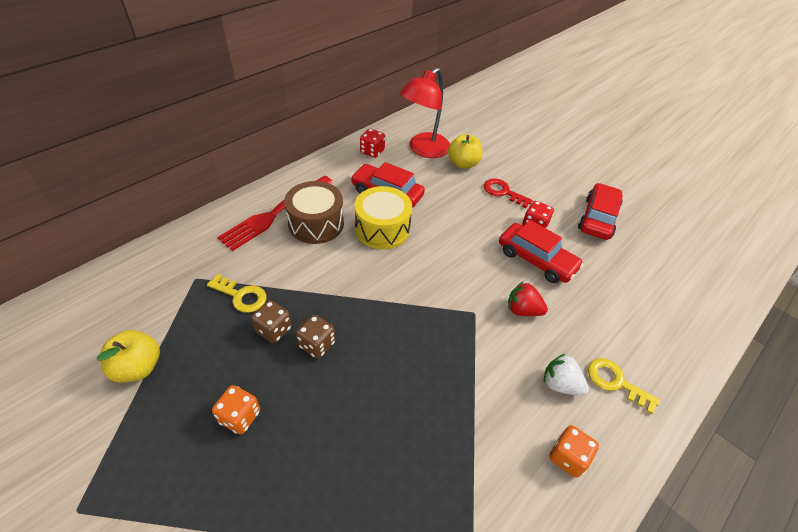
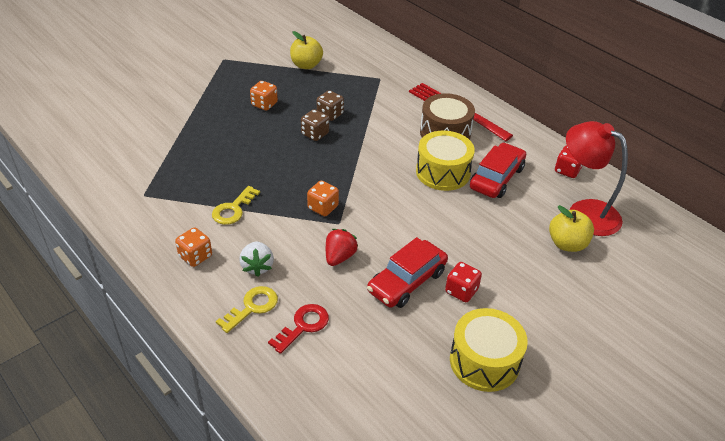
camera: 95 degrees right, 5 degrees down
(241, 296) = (362, 99): yellow key -> yellow key (233, 209)
(454, 328) = (323, 207): none -> orange dice
(503, 192) = (519, 273): red key -> red key (303, 326)
(560, 384) = (257, 266): white strawberry -> white strawberry turned 135 degrees clockwise
(598, 218) = (484, 361): red car -> yellow drum

